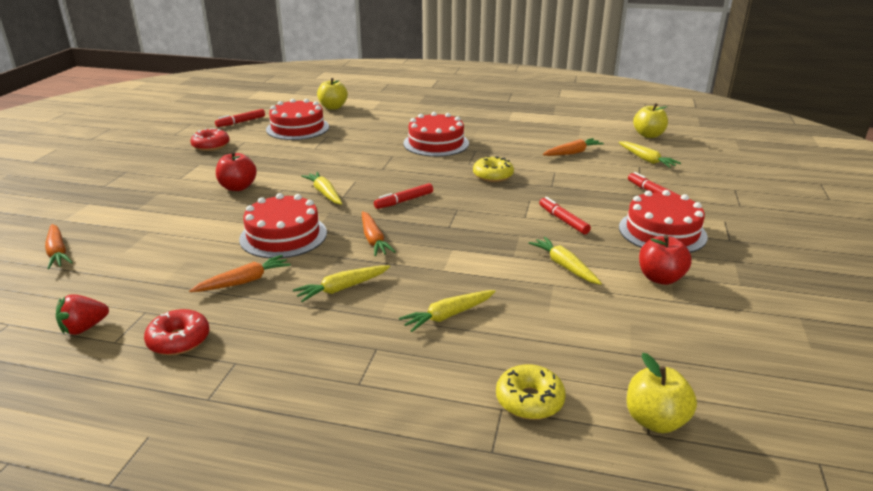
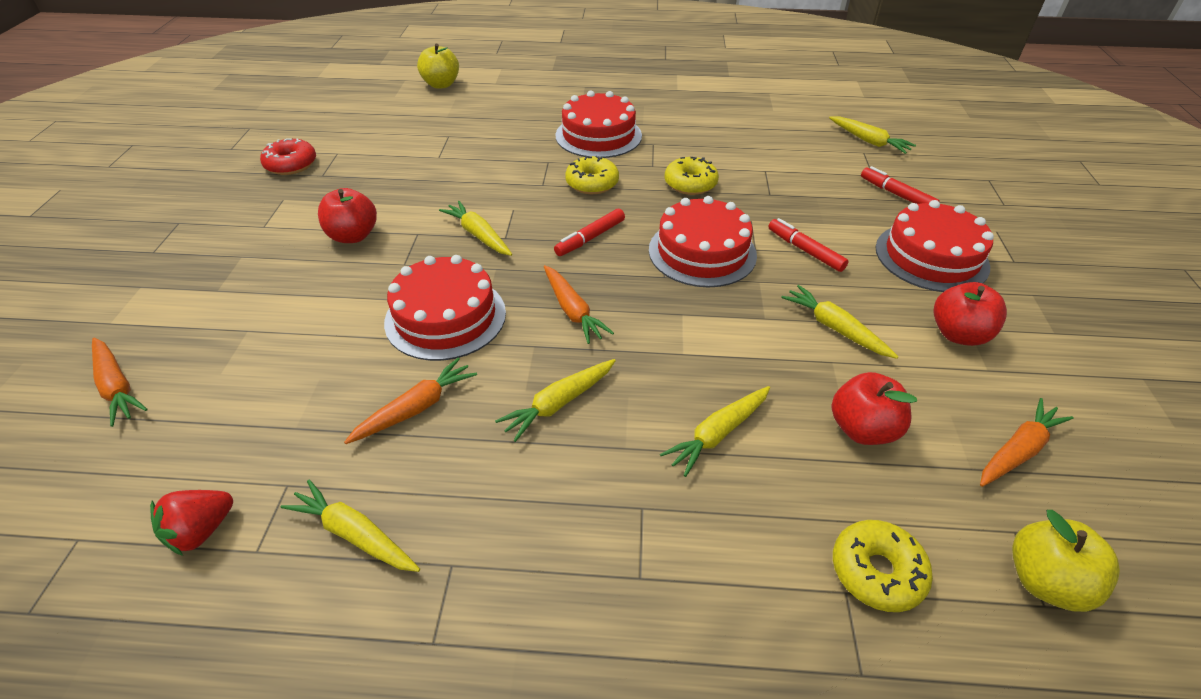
camera: 10 degrees left, 15 degrees up
(179, 340) = (354, 534): red donut -> yellow carrot
(241, 122) = (321, 119): red marker -> none
(297, 128) = (404, 124): red cake -> red cake (702, 252)
(419, 170) = (592, 183): none -> yellow donut
(557, 324) = (862, 429): none -> red apple
(572, 153) = (776, 137): orange carrot -> orange carrot (1018, 450)
(648, 135) = (856, 101): yellow apple -> none

